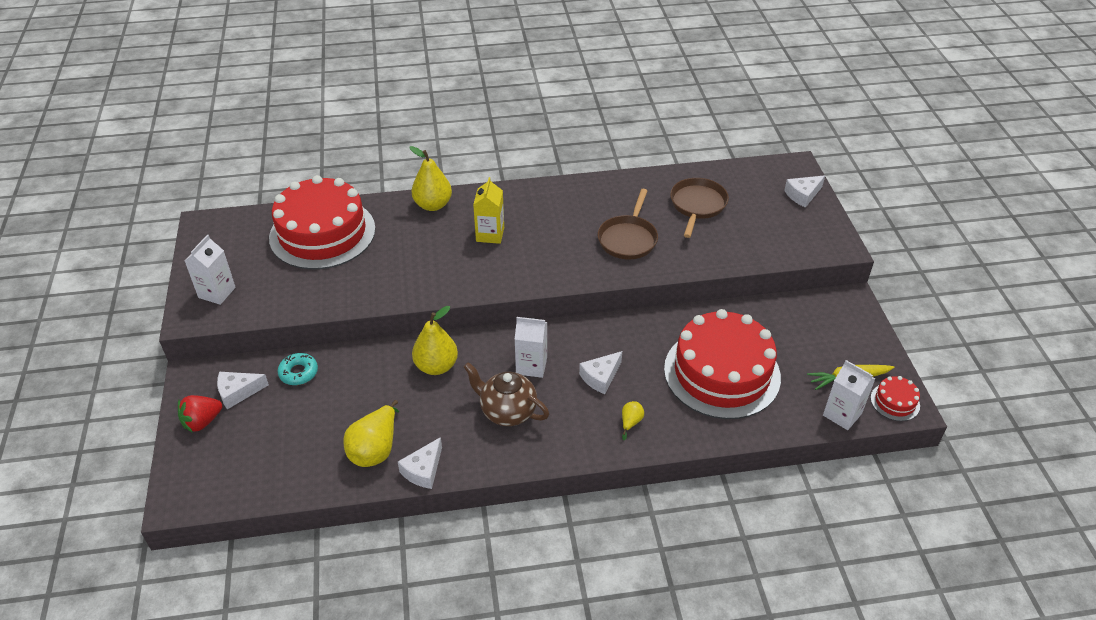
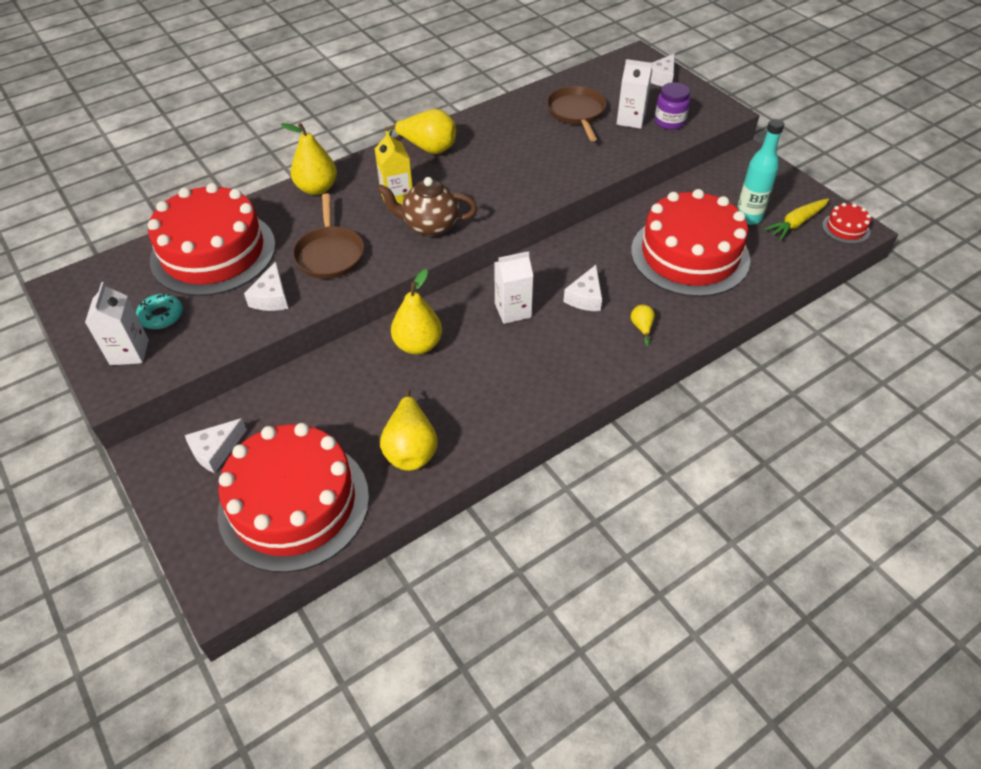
camera: 25 degrees left, 5 degrees up
(202, 422) = (194, 497): red strawberry -> none
(265, 456) = (294, 503): none -> red cake
(298, 372) = (272, 405): turquoise donut -> turquoise donut (161, 316)
(423, 470) = (475, 449): white cheese -> white cheese (271, 297)
(507, 411) = (519, 361): brown teapot -> brown teapot (430, 226)
(545, 198) = (428, 148): none -> yellow pear
(628, 239) = (535, 161): brown pan -> brown pan (330, 254)
(779, 241) = (669, 122): none -> purple jar
(804, 357) = (748, 217): none -> turquoise bottle
(842, 414) = (812, 254): white carton -> white carton (630, 120)

